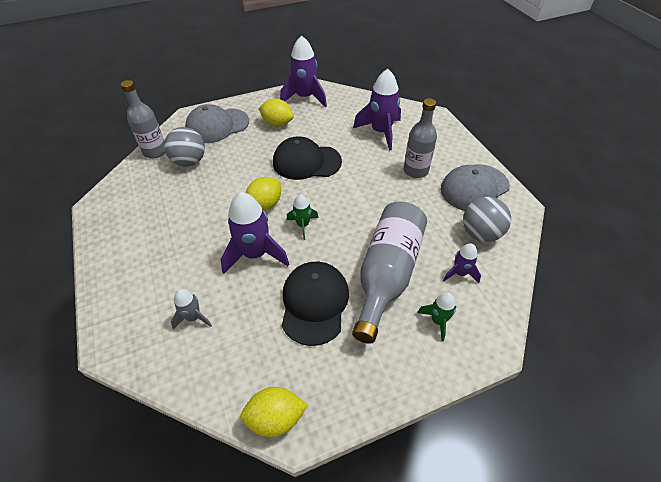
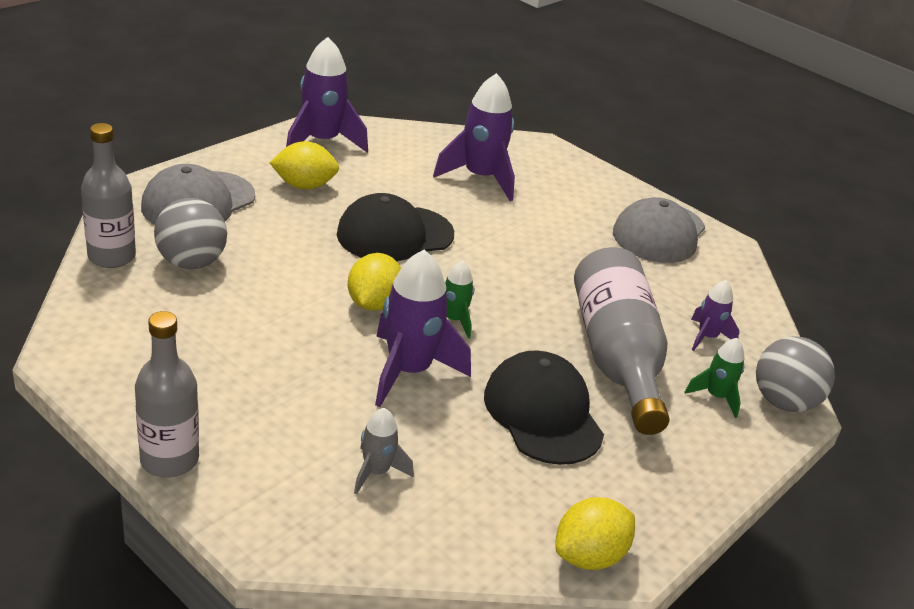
camera: 30 degrees left, 15 degrees down
(415, 170) = (566, 222): grey bottle -> grey bottle (169, 460)
(480, 233) = (702, 286): grey ball -> grey ball (783, 402)

